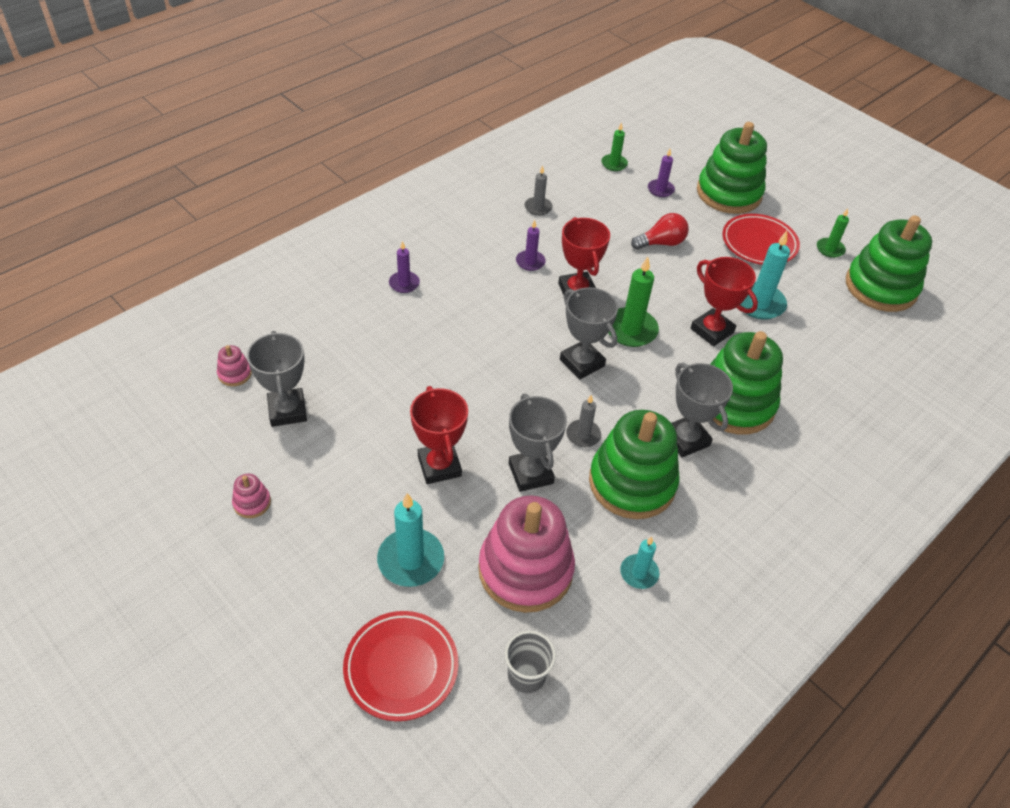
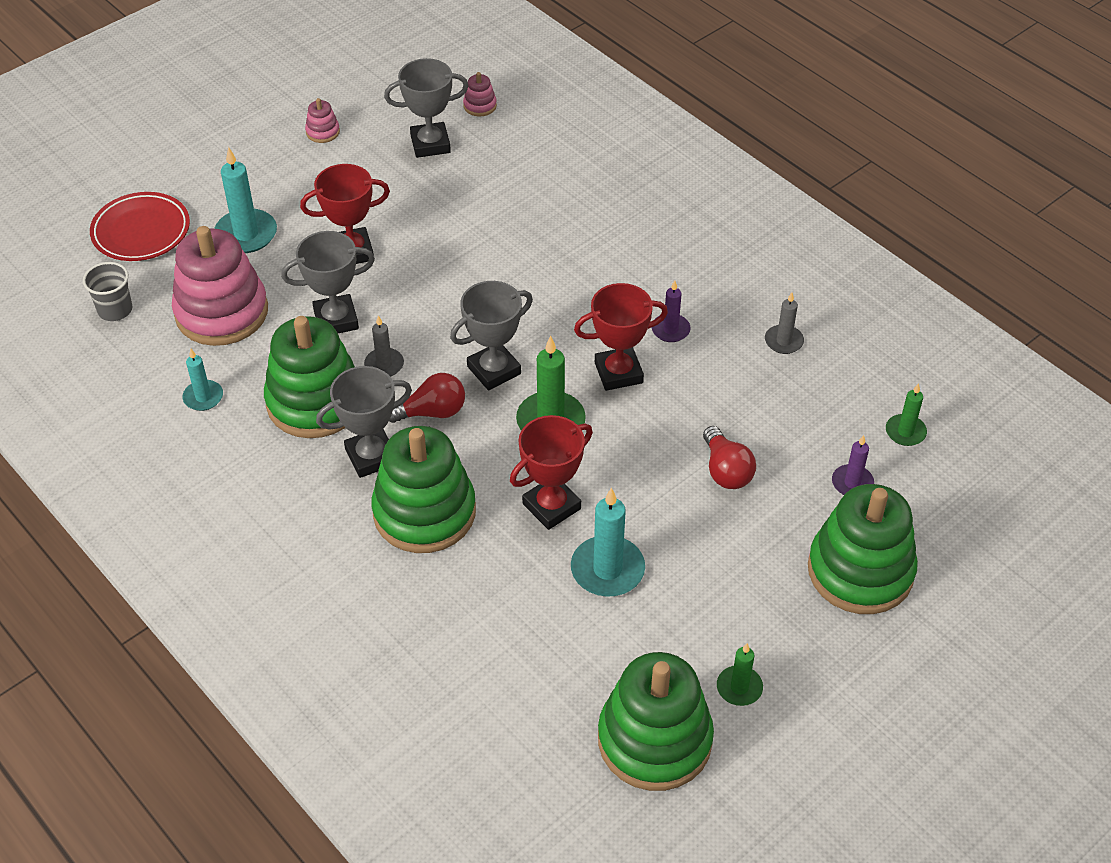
camera: 95 degrees right, 0 degrees up
(404, 283) = (620, 218): purple candle -> none
(632, 401) = (431, 412): none -> red light bulb
(759, 243) = (740, 591): red plate -> none

